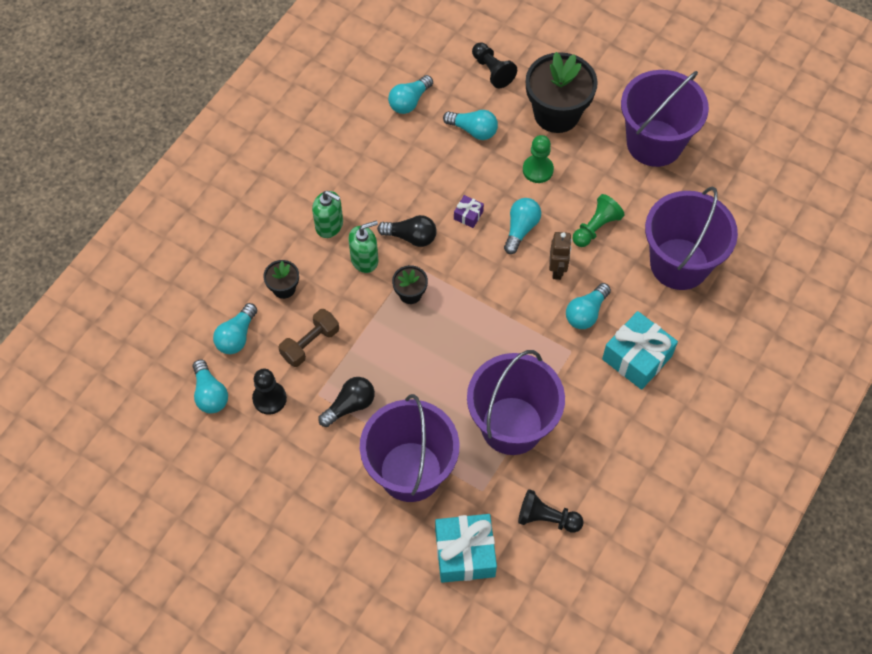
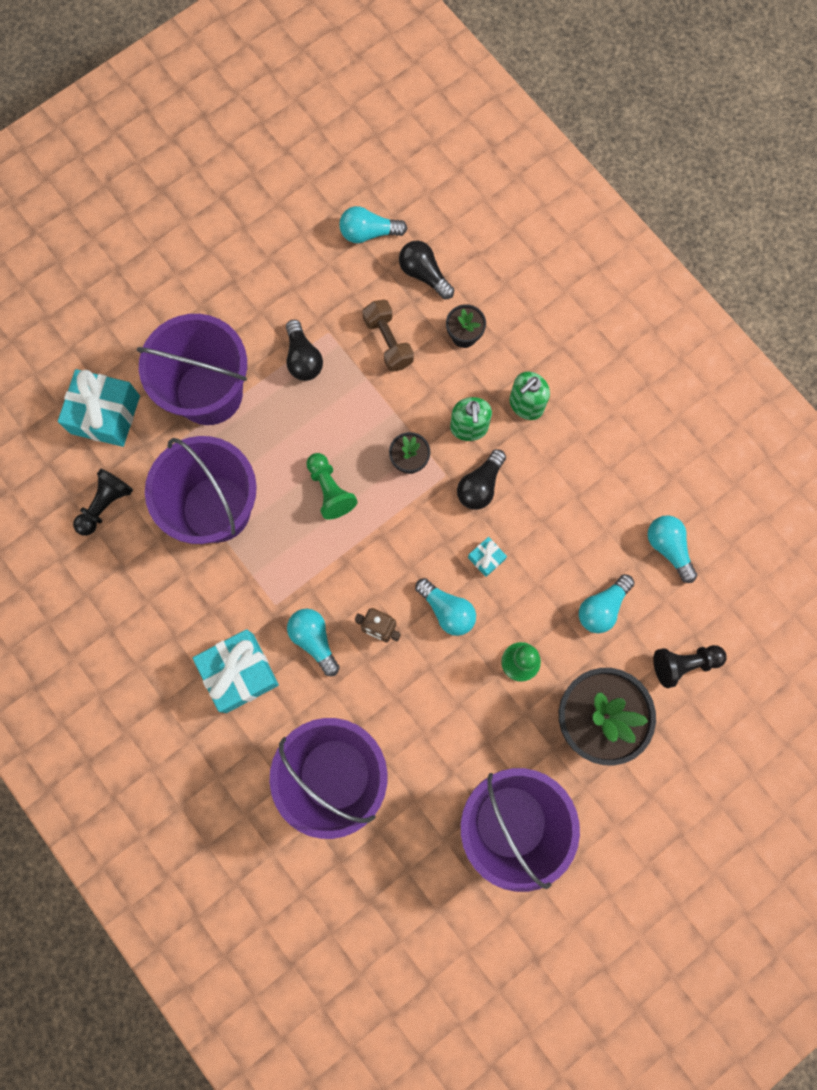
camera: 110 degrees right, 15 degrees up
(237, 336) = (424, 274): turquoise light bulb -> black light bulb
(269, 398) = (341, 286): black pawn -> none
(468, 215) = (486, 558): purple gift -> turquoise gift
(595, 228) = (418, 697): green pawn -> green pawn (330, 490)

